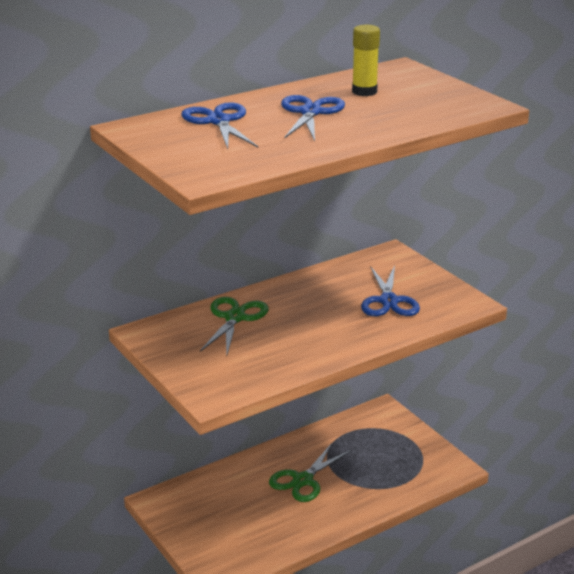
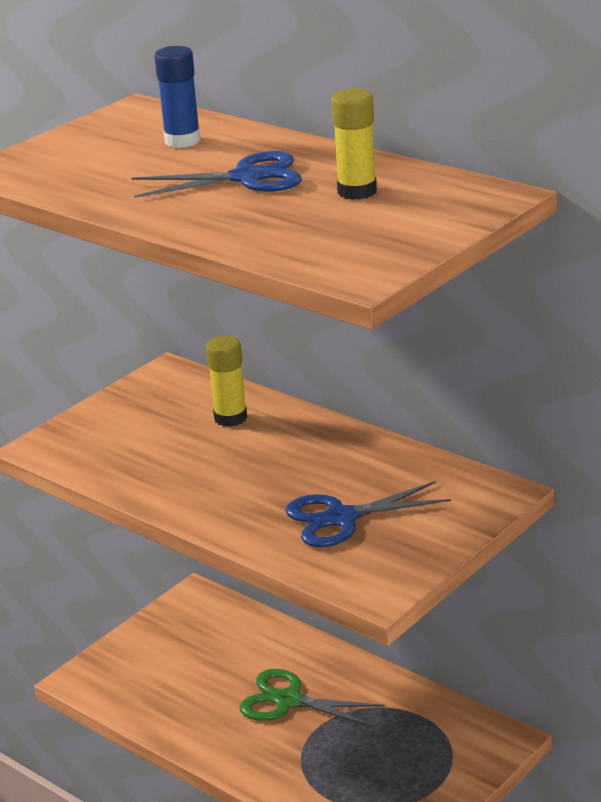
camera: 75 degrees right, 0 degrees up
(219, 121) = (182, 141): blue scissors -> blue glue stick
(235, 318) = (230, 418): green scissors -> yellow glue stick

